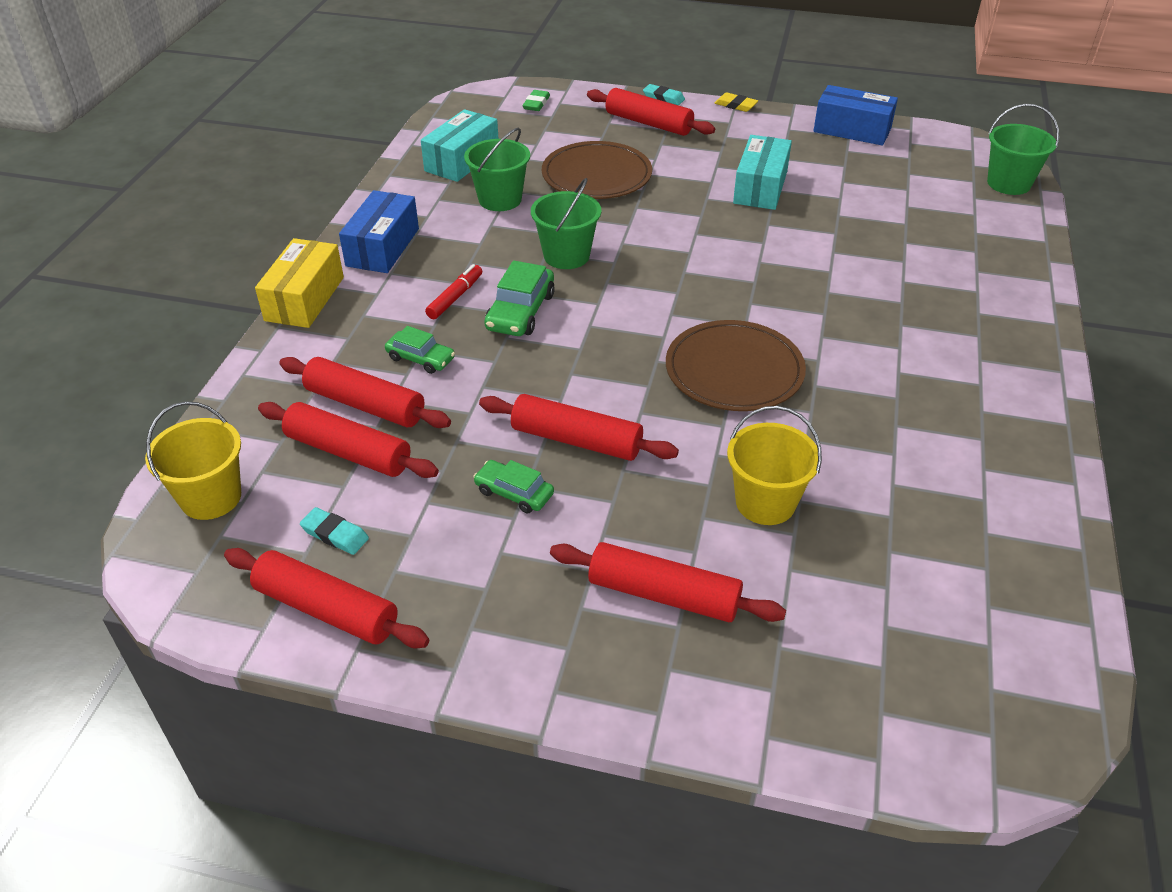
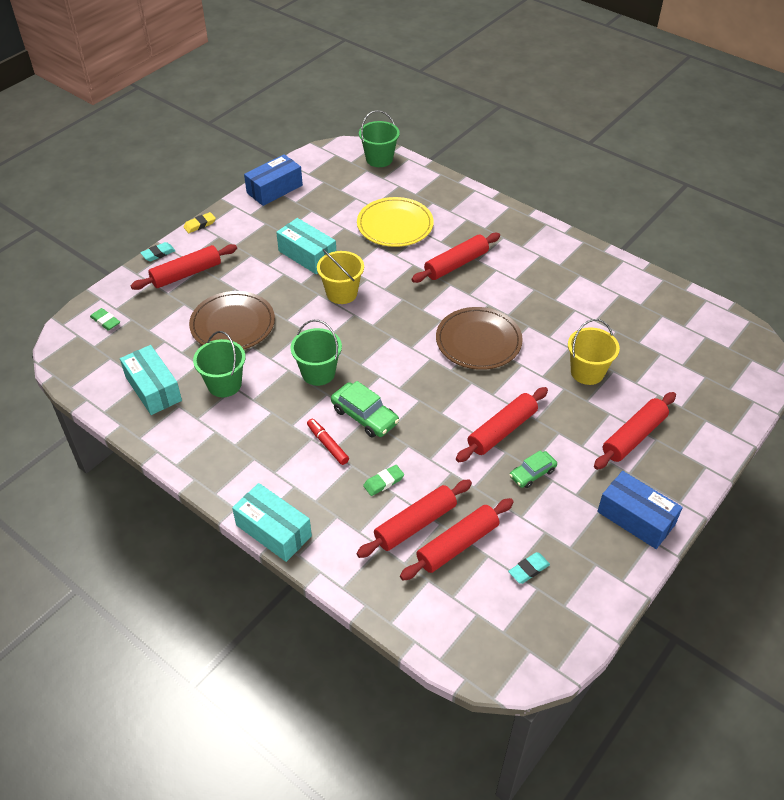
camera: 65 degrees left, 5 degrees up
(211, 497) = (465, 630): yellow bucket -> yellow bucket (342, 293)
(305, 299) = (273, 530): yellow box -> turquoise box
(327, 609) = (587, 588): red rolling pin -> red rolling pin (456, 264)
(382, 247) = (238, 468): blue box -> blue box (635, 518)
(420, 358) = (383, 482): green car -> green eraser
(891, 234) = (395, 225): none -> yellow plate

